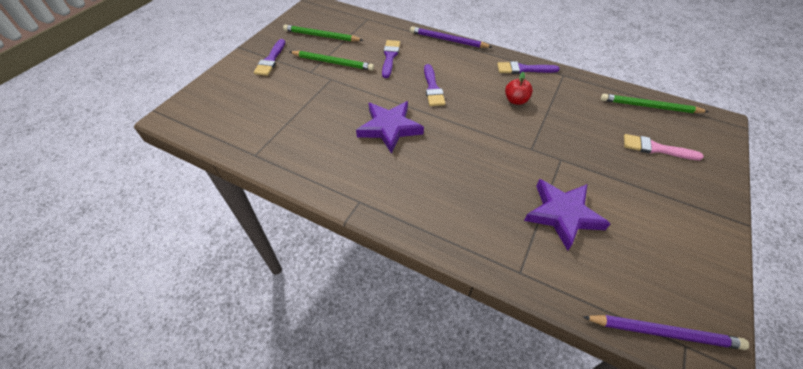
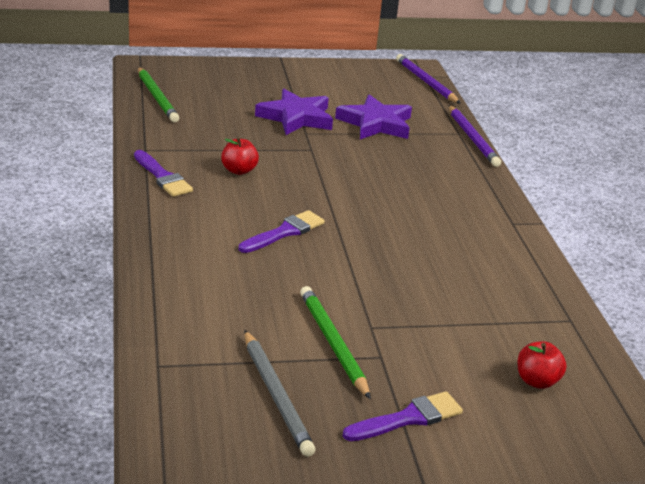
camera: 130 degrees left, 20 degrees down
(239, 109) = (536, 381): none -> red apple
(321, 36) = (276, 395): green pencil -> grey pencil
(389, 128) = (397, 240): purple star -> purple star (296, 117)
(390, 57) = (254, 292): purple brush -> none
(448, 40) = (147, 252): purple pencil -> purple pencil (472, 138)
(656, 148) = (228, 91): pink brush -> none

